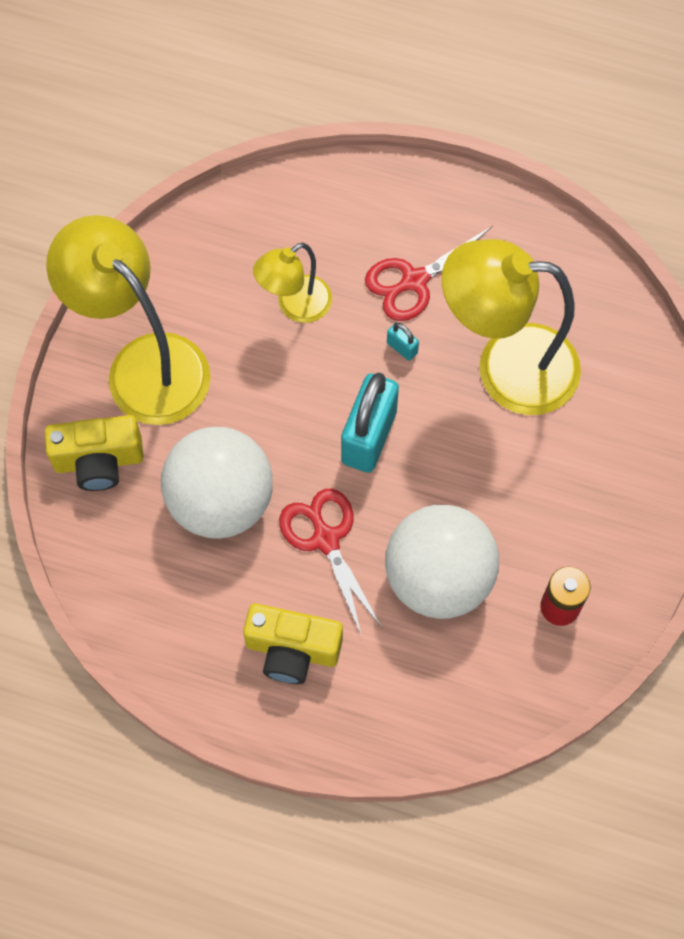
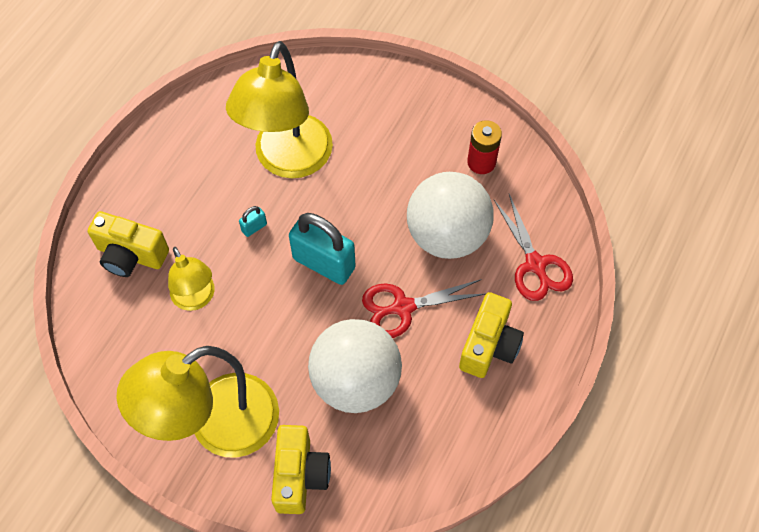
camera: 80 degrees left, 5 degrees down
(338, 224) = (131, 255): none -> yellow camera
(414, 281) = (199, 209): red scissors -> red scissors (535, 264)

